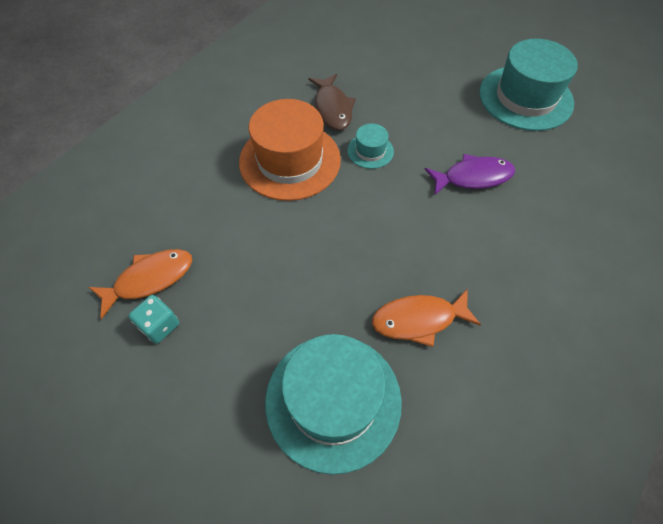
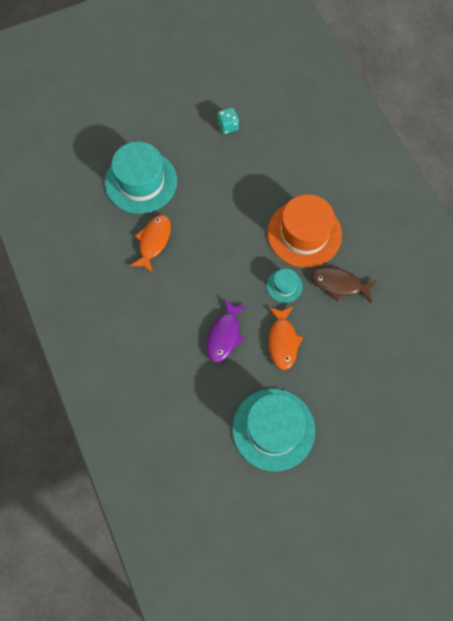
camera: 120 degrees right, 10 degrees up
(150, 279) = (259, 130): orange fish -> orange fish (283, 341)

